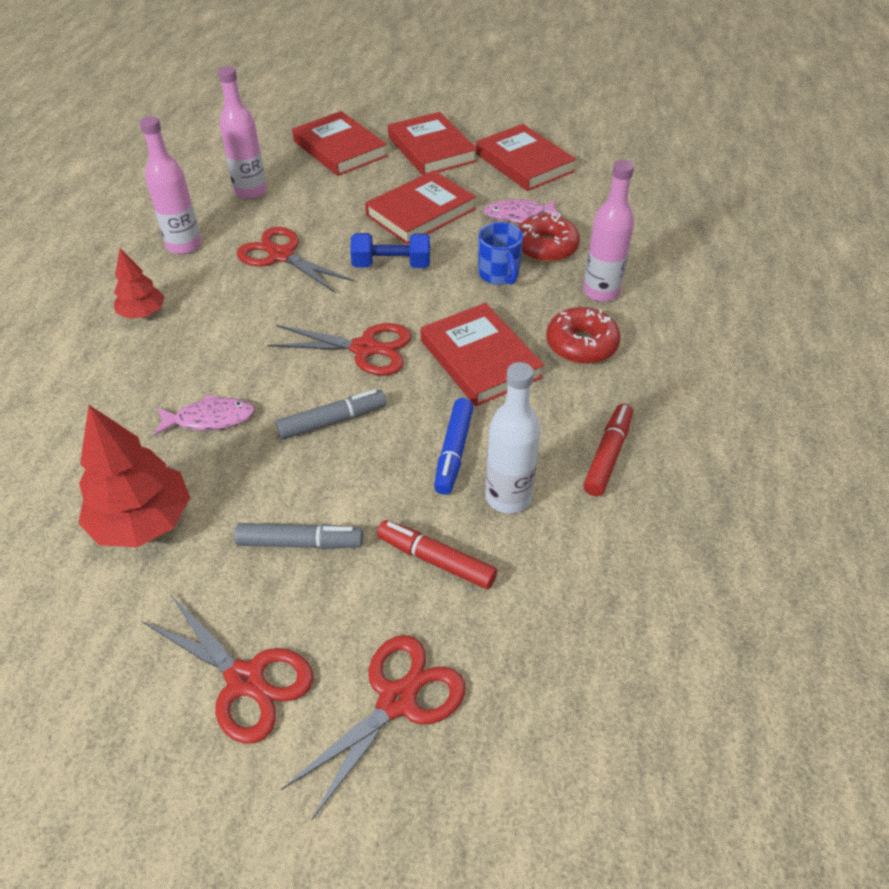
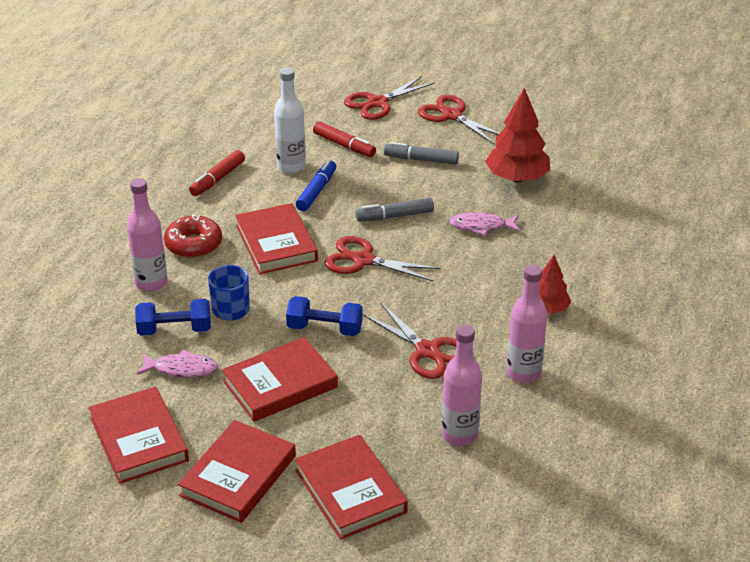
camera: 170 degrees left, 10 degrees down
(431, 149) = (238, 475): red book -> red book turned 45 degrees clockwise
(546, 247) = (174, 330): red donut -> blue dumbbell

